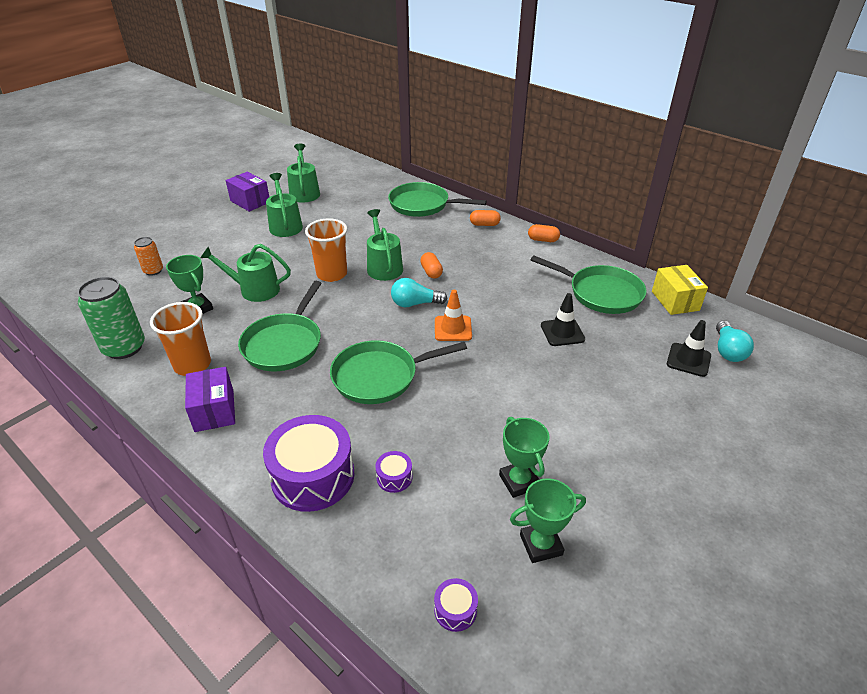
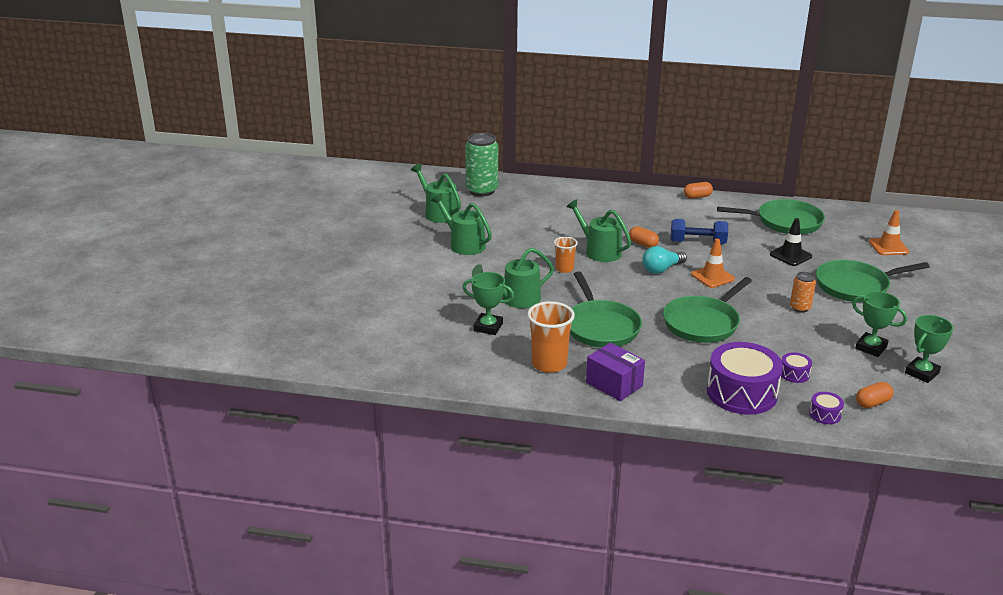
camera: 30 degrees left, 10 degrees down
(124, 348) = (470, 373): green can -> green can (482, 190)
(153, 271) = (398, 313): orange can -> orange can (800, 308)
(250, 201) = (397, 234): purple box -> none
(332, 274) = (564, 269): orange cup -> orange cup, size x0.59
(422, 205) = (563, 195): green pan -> green pan (855, 286)
(455, 610) = (915, 420): purple drum -> purple drum (825, 414)
(484, 224) = (636, 197): orange capsule -> orange capsule (872, 403)
(484, 287) = (697, 242): none -> blue dumbbell
(675, 301) = (839, 213): yellow box -> none
(688, 360) = (888, 247): black traffic cone -> orange traffic cone
(728, 350) = (905, 234): turquoise light bulb -> none

